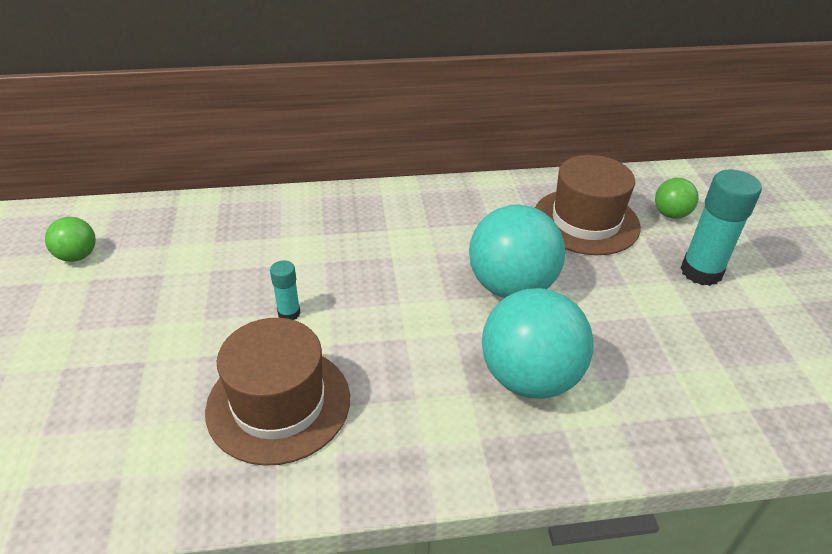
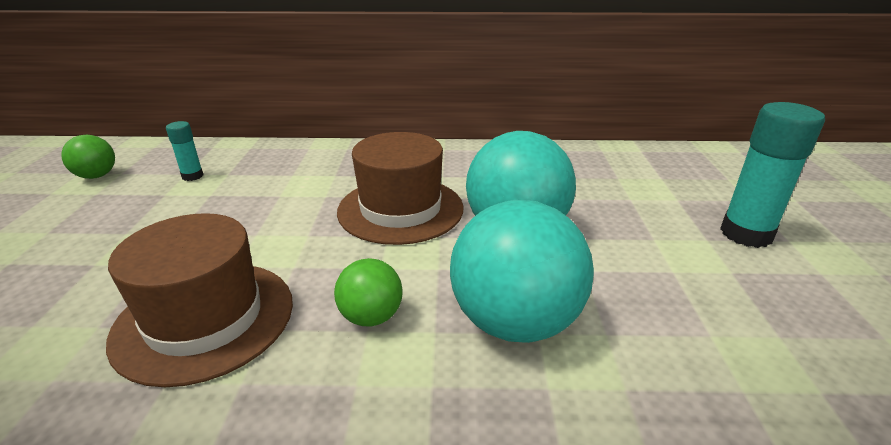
camera: 10 degrees right, 10 degrees down
(289, 313) = (265, 235): turquoise glue stick -> turquoise glue stick (192, 176)
(585, 221) = (612, 182): brown hat -> brown hat (400, 209)
(670, 214) = (710, 182): green ball -> green ball (371, 317)

